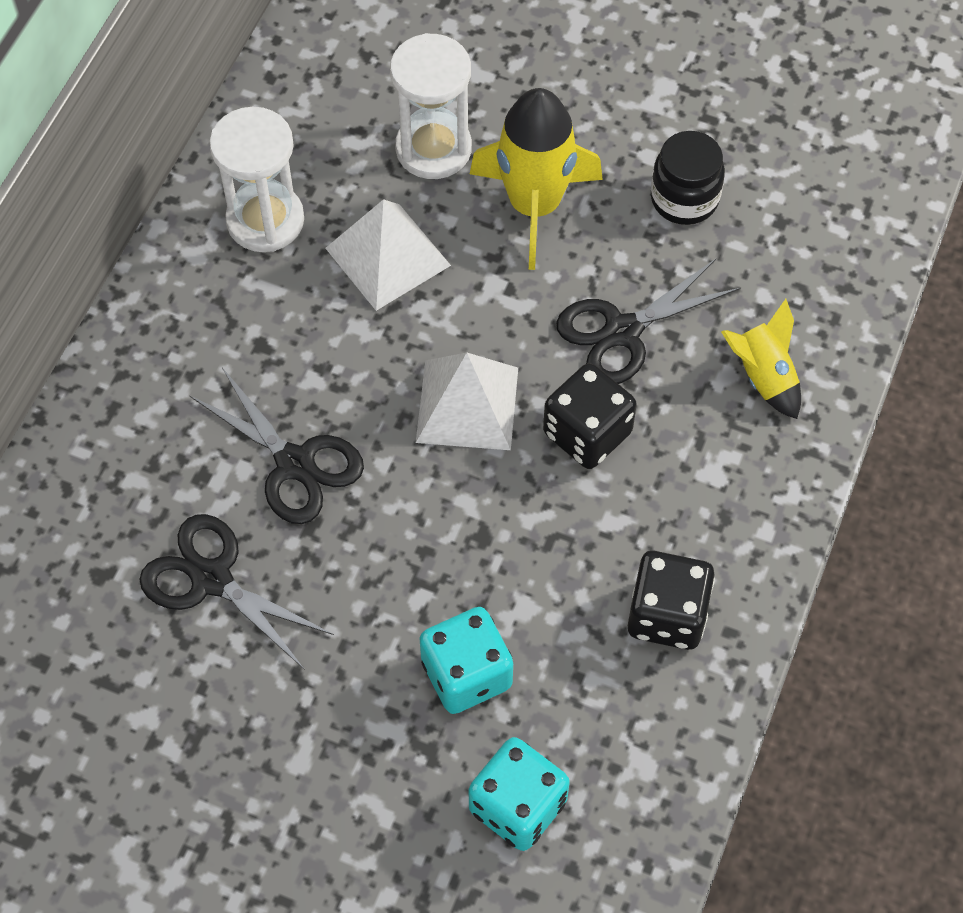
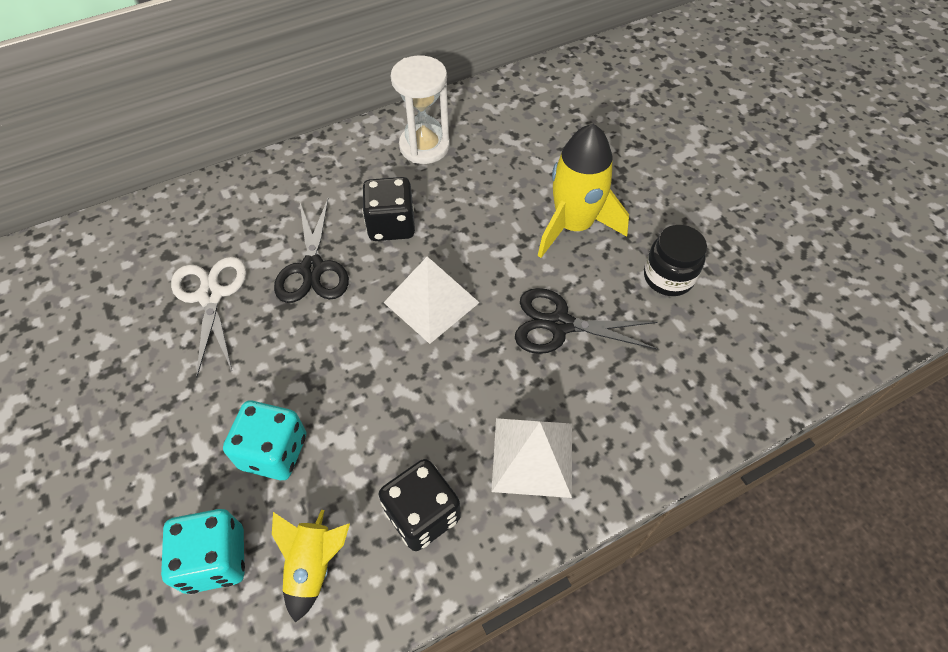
camera: 40 degrees right, 5 degrees down
(212, 579) = (211, 296): black scissors -> white scissors
(387, 256) = (467, 200): white pyramid -> white pyramid (532, 456)
(433, 149) = (545, 165): white hourglass -> none
(587, 433) = (482, 366): black dice -> black dice (391, 225)
(763, 376) = (625, 412): yellow rocket -> yellow rocket (313, 566)

